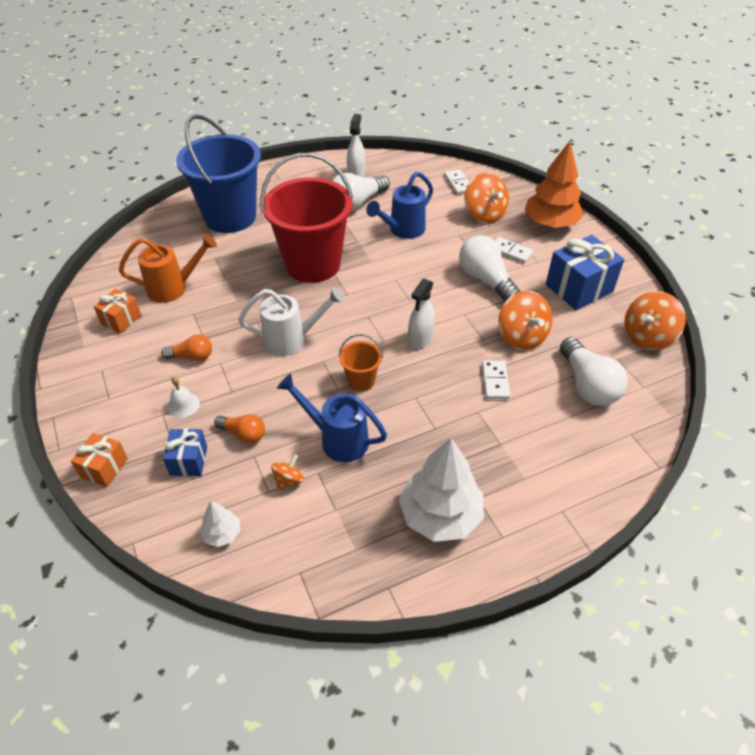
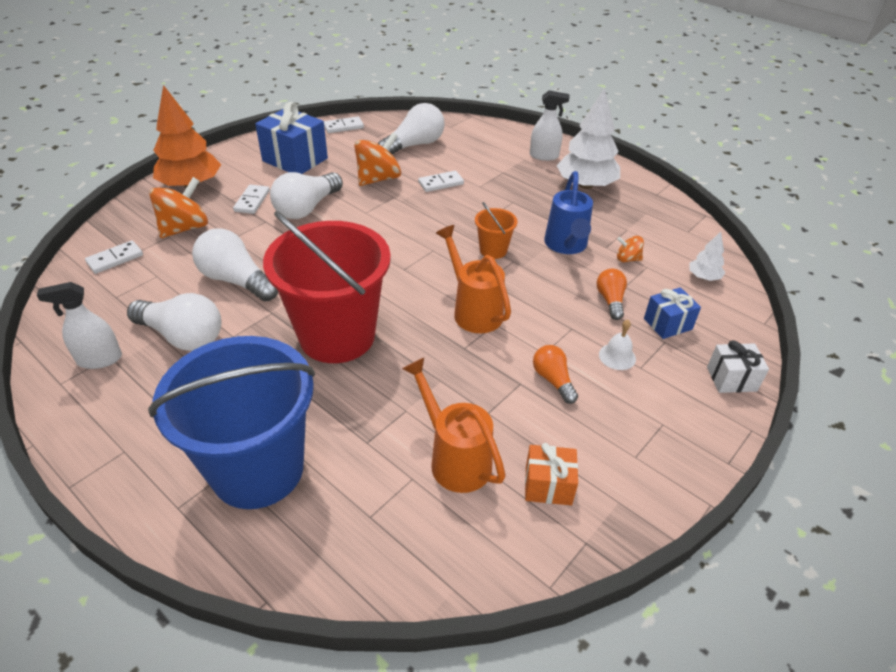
camera: 115 degrees left, 5 degrees down
(104, 468) = (731, 379): orange gift -> white gift
(291, 340) = (473, 310): white watering can -> orange watering can
(403, 230) = (236, 280): blue watering can -> white light bulb
(420, 339) = (416, 229): white spray bottle -> white spray bottle (544, 156)
(647, 337) = (343, 127): orange spinning top -> white domino

